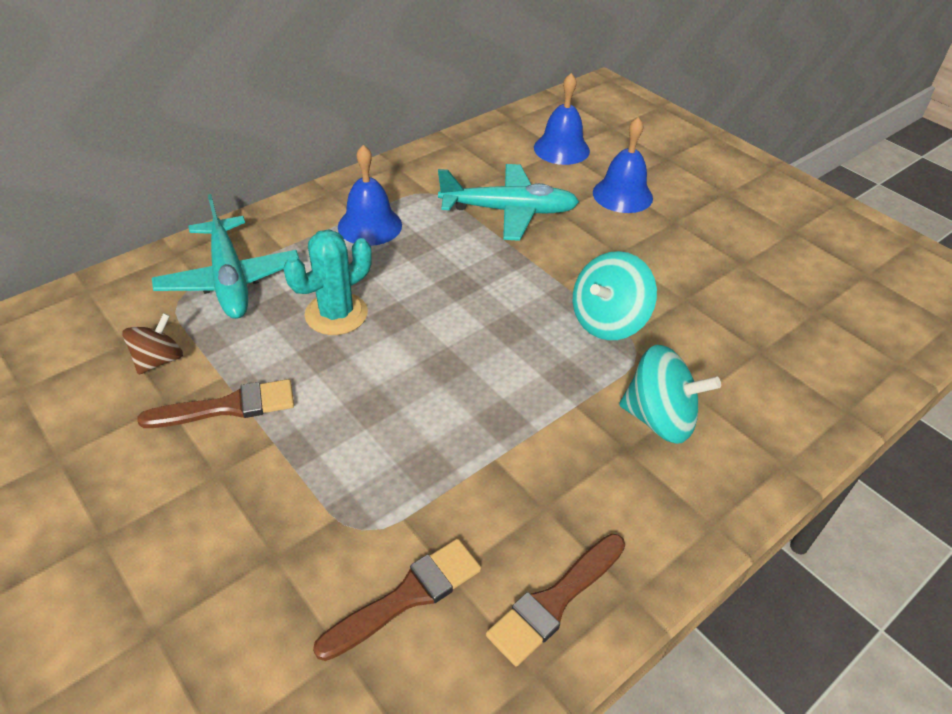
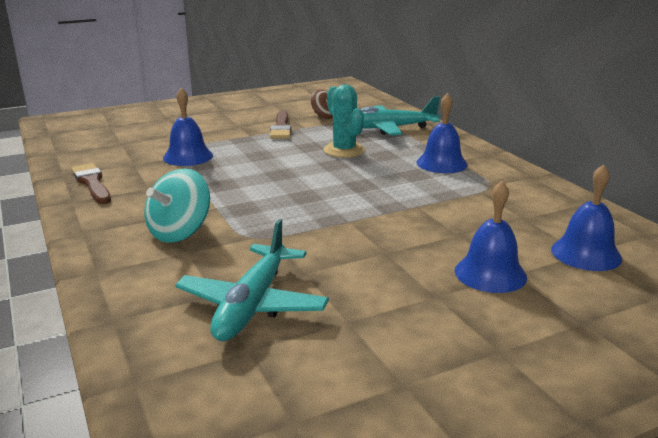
camera: 105 degrees right, 20 degrees down
(399, 501) = (188, 156): none -> blue bell
(407, 597) = (132, 155): brown brush -> none
(508, 211) = (459, 212): turquoise plane -> turquoise plane (252, 304)
(608, 321) = (293, 232): turquoise spinning top -> none

